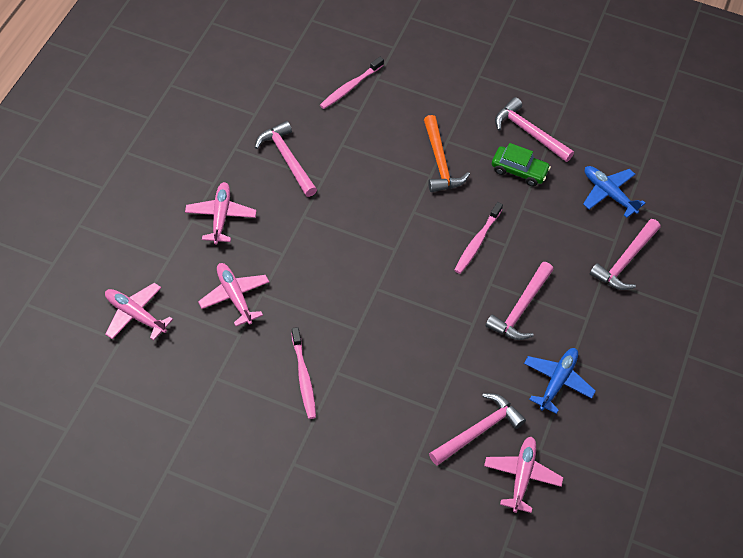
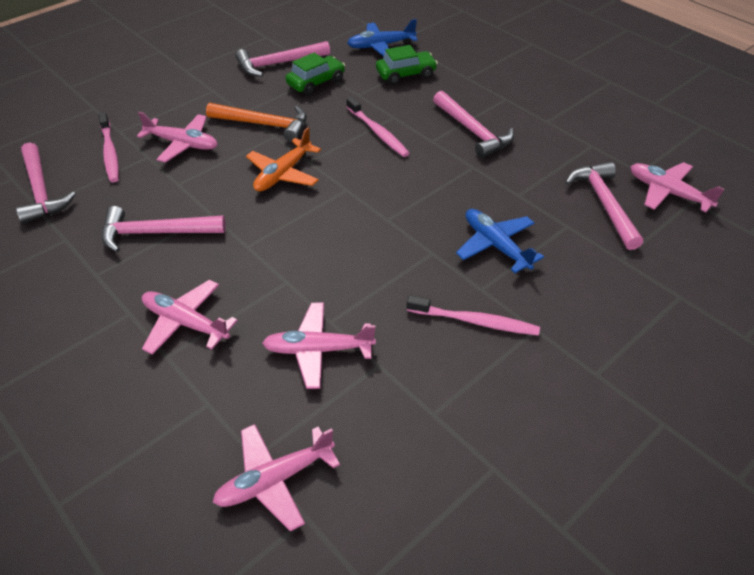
camera: 60 degrees left, 10 degrees down
(385, 124) = (183, 144): none -> pink plane
(389, 202) = (283, 174): none -> orange plane
(557, 381) = (567, 136): blue plane -> blue plane (495, 245)
(575, 230) = (406, 74): none -> green car
(625, 261) = (457, 60): pink hammer -> pink hammer (41, 191)

